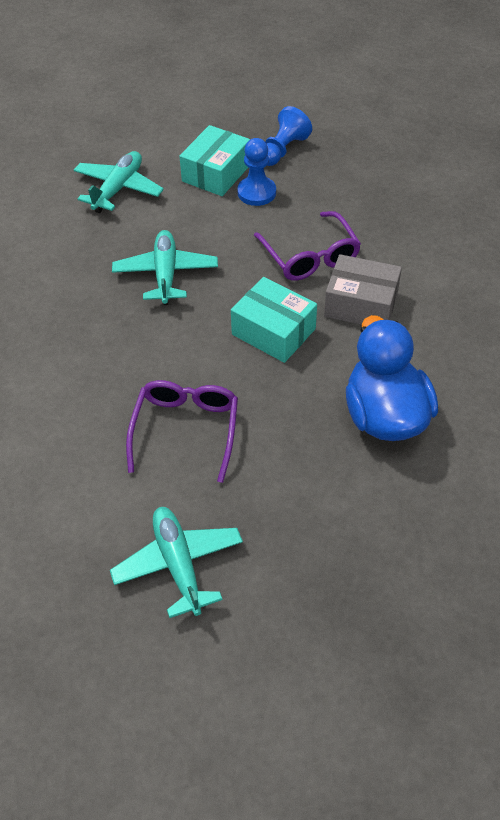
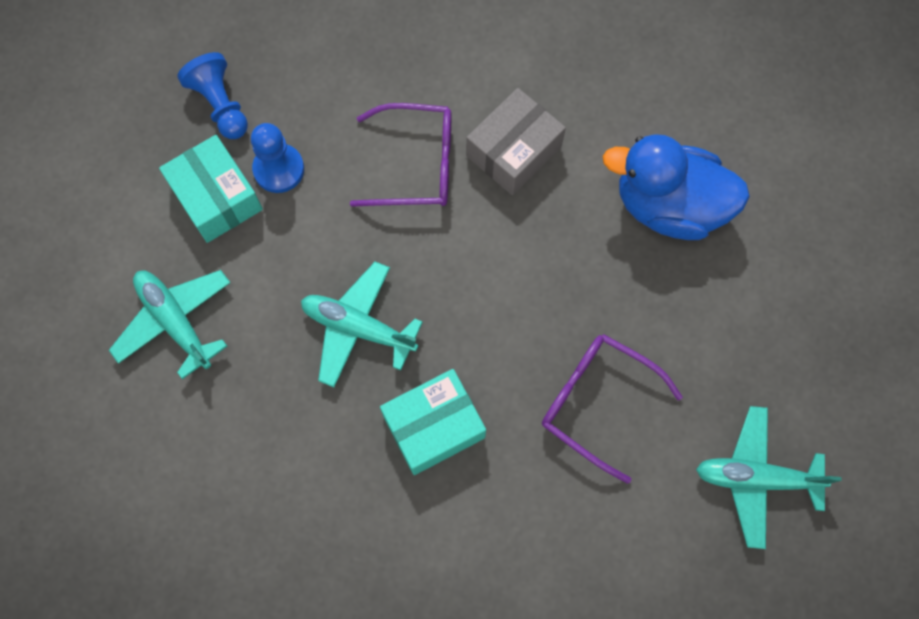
camera: 65 degrees left, 20 degrees up
(273, 332) = (507, 255): turquoise box -> turquoise box (434, 426)

